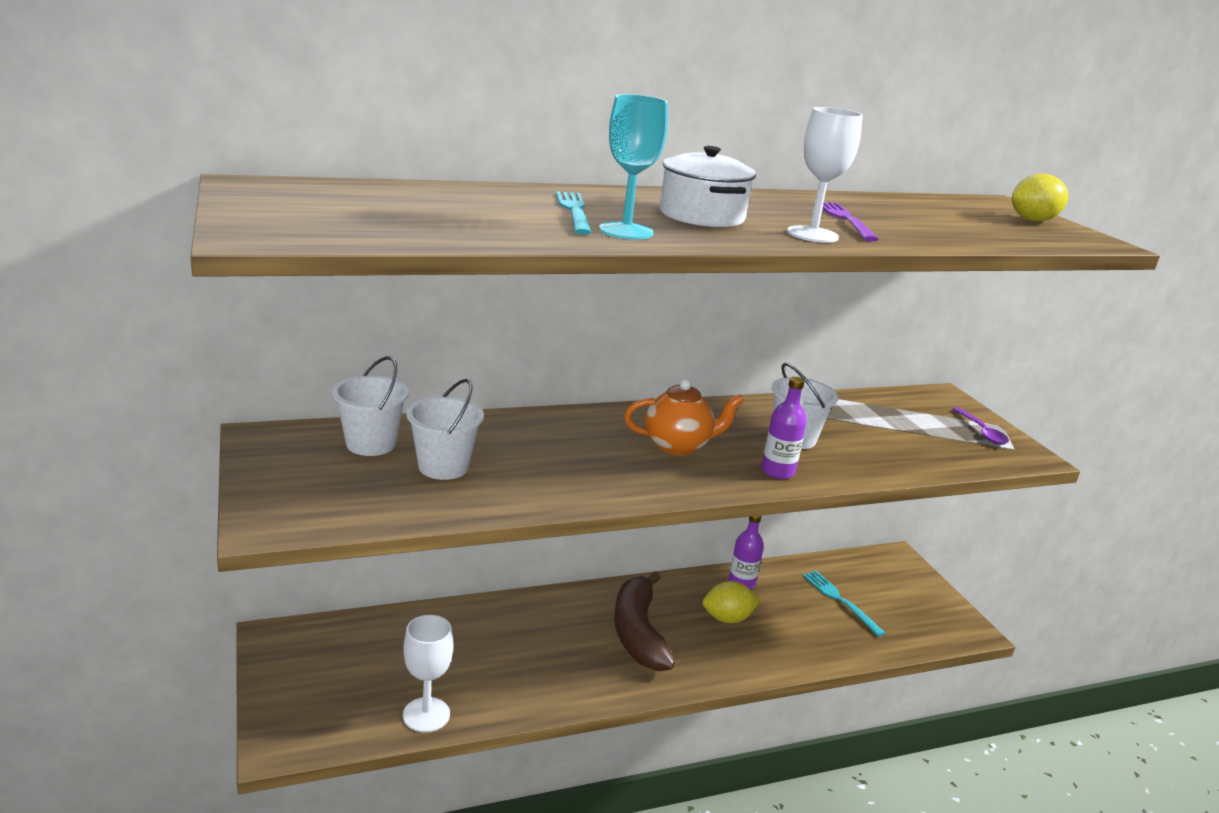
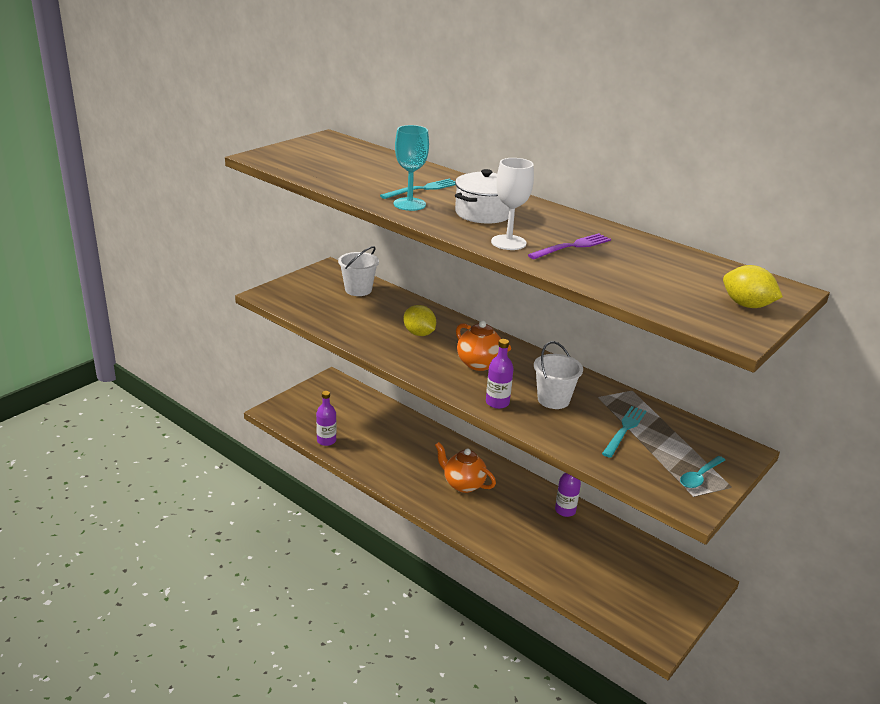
camera: 60 degrees right, 5 degrees up
(426, 715) = (326, 440): white goblet -> purple bottle
(443, 467) = (362, 312): white bucket -> none
(638, 633) = (463, 484): brown banana -> orange teapot
(727, 618) = (520, 515): yellow lemon -> yellow lemon (419, 333)
(840, 601) = (605, 562): turquoise fork -> turquoise fork (624, 430)
(981, 432) = (699, 477): purple spoon -> turquoise spoon

